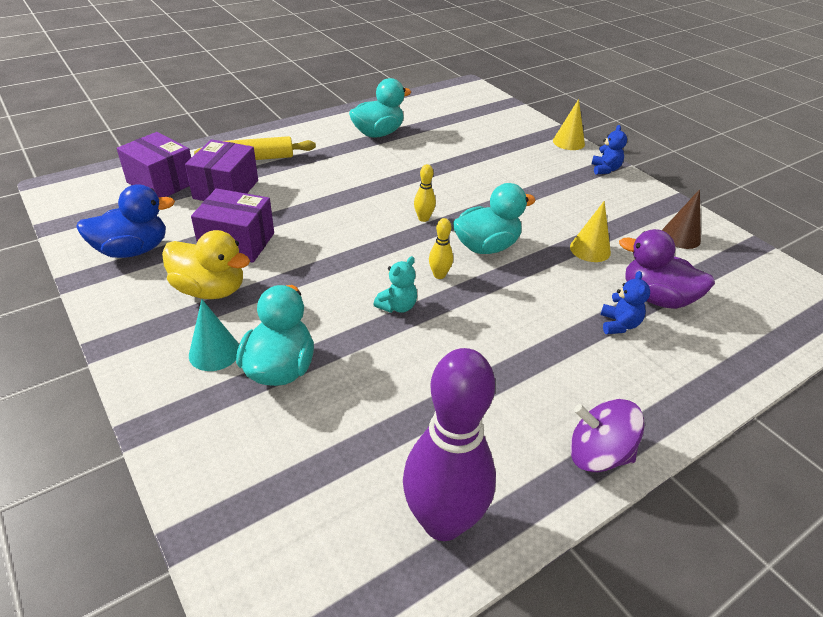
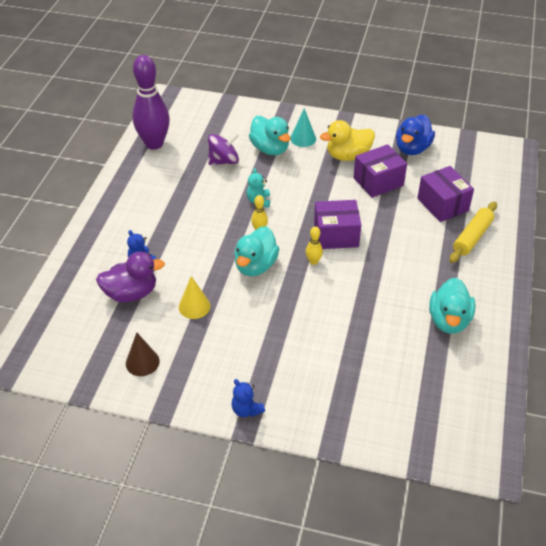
camera: 140 degrees right, 5 degrees up
(161, 182) = (479, 185): purple box -> purple box (336, 235)
(568, 142) = (306, 430): yellow cone -> none
(598, 454) = (113, 194): purple spinning top -> purple spinning top (224, 161)

